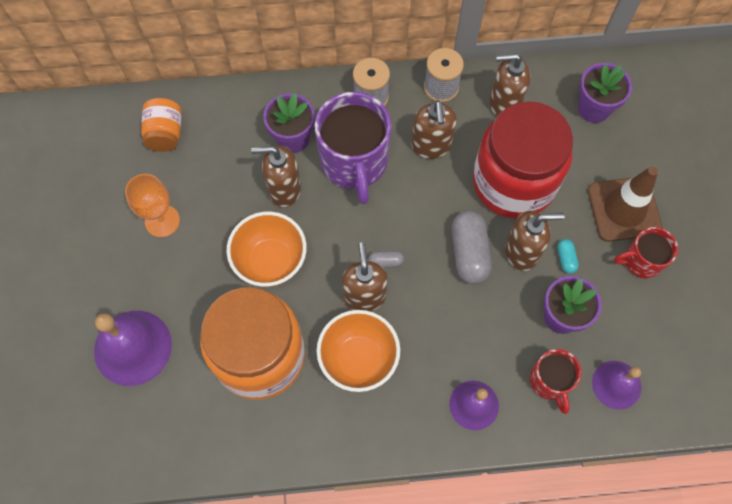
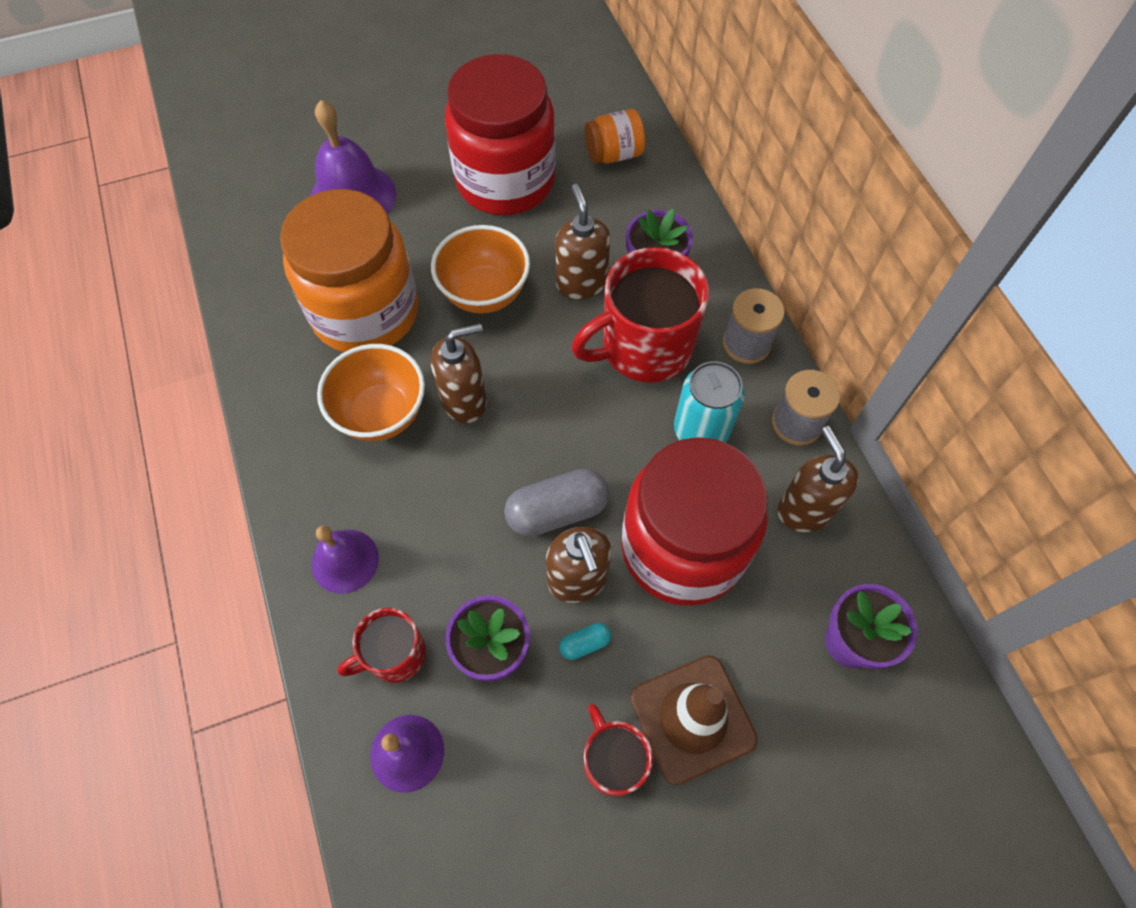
camera: 75 degrees right, 5 degrees down
(162, 221) = (505, 181): orange goblet -> red jar
(354, 162) = (644, 347): purple mug -> red mug
(386, 262) = (517, 414): grey capsule -> none
(431, 146) = (701, 430): brown soap dispenser -> turquoise can

